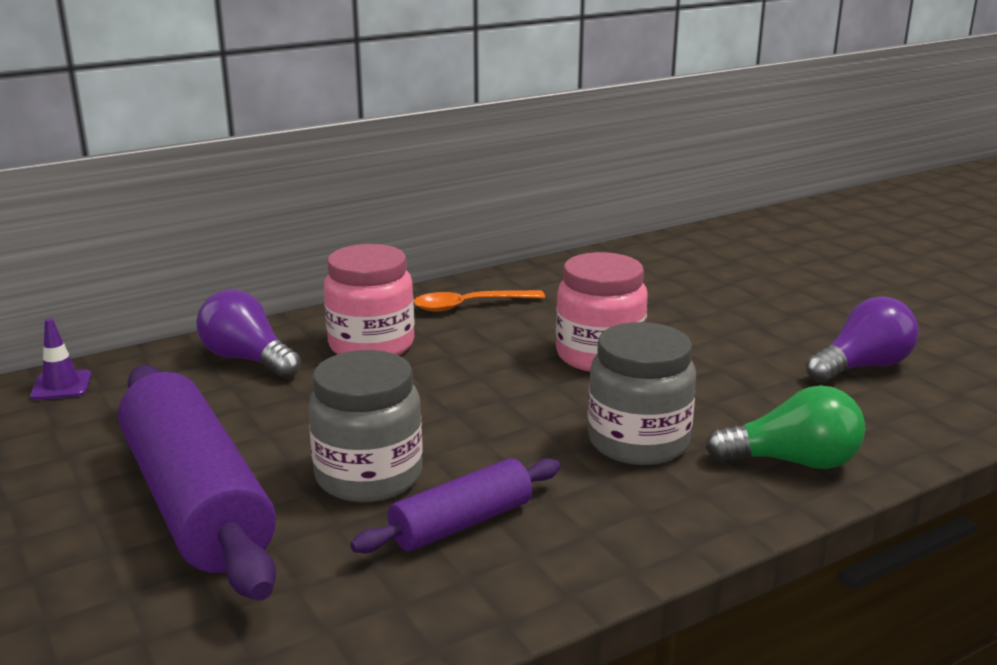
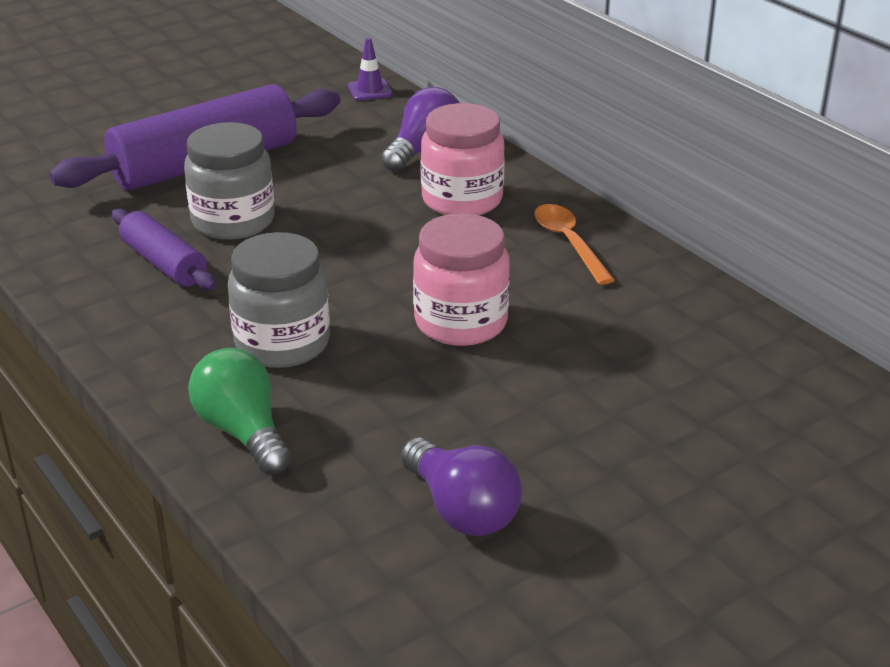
camera: 85 degrees right, 10 degrees up
(793, 462) = (243, 432): green light bulb -> green light bulb turned 150 degrees clockwise

